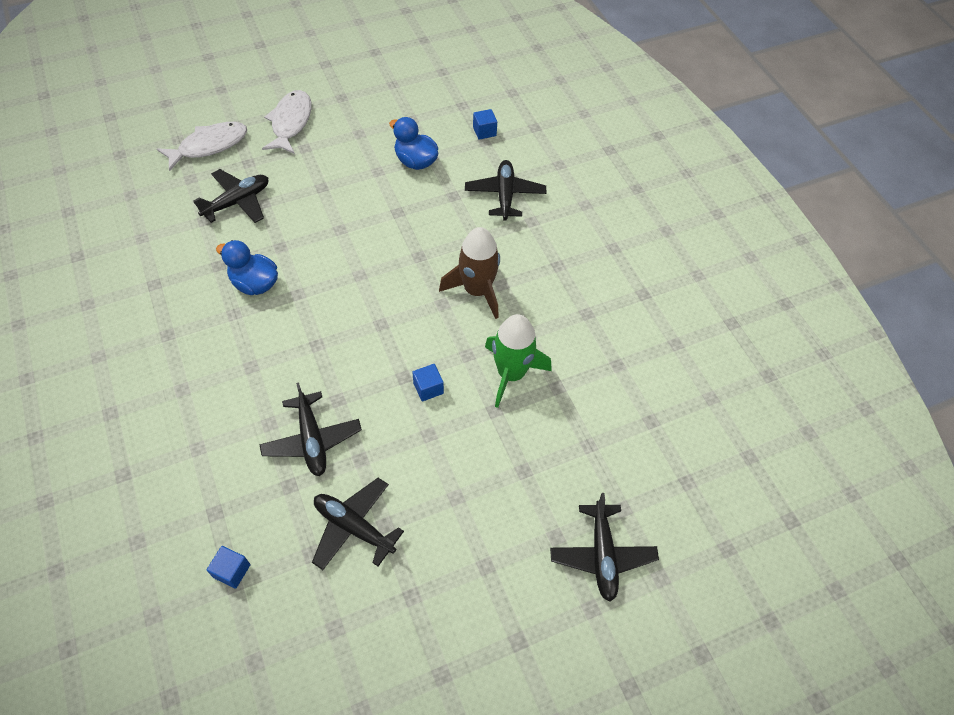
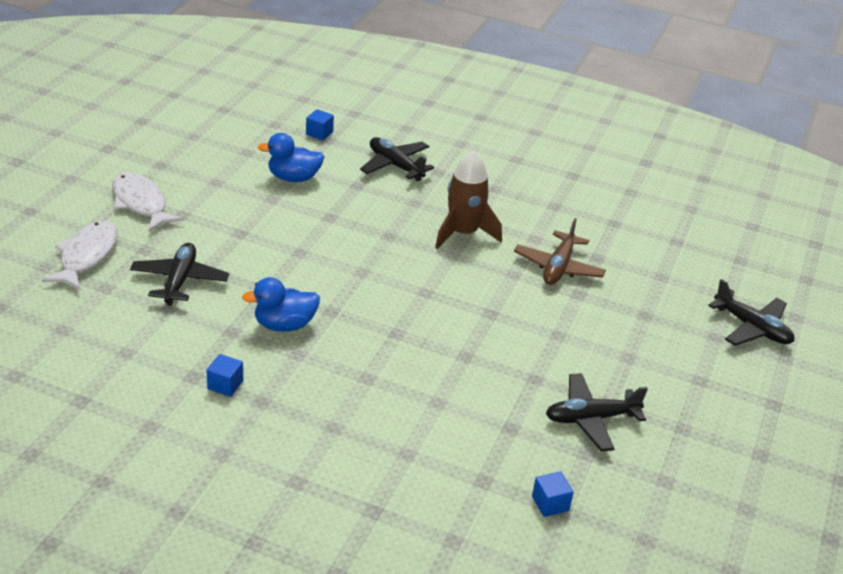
camera: 45 degrees left, 20 degrees down
(312, 440) = (484, 390): black plane -> none
(428, 388) = (517, 309): blue cube -> blue cube (225, 385)
(511, 373) = (558, 267): green rocket -> brown plane

